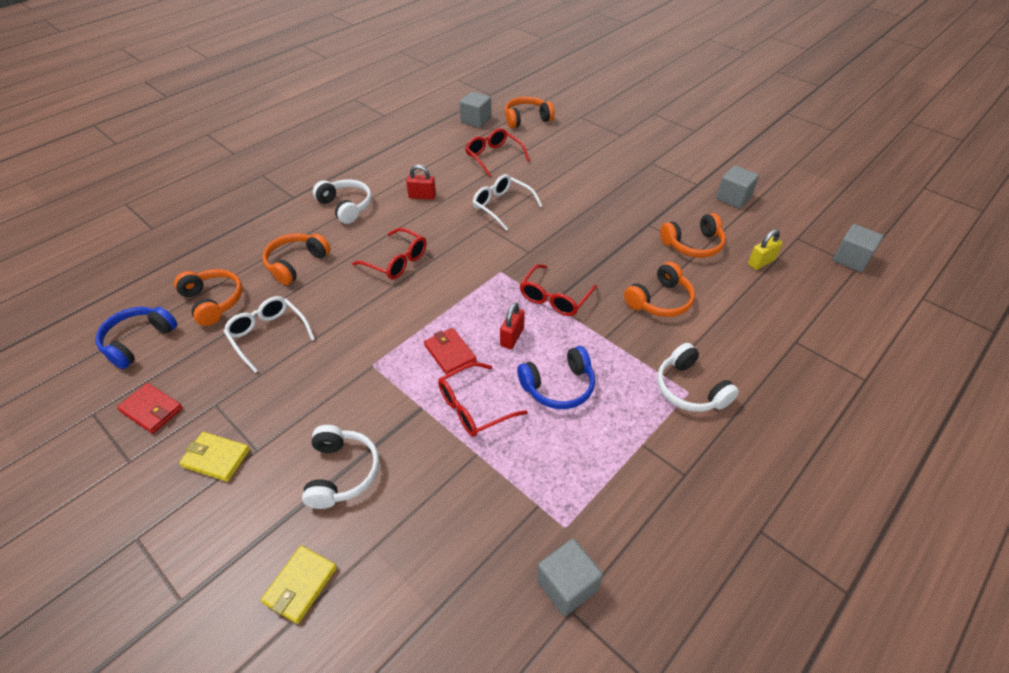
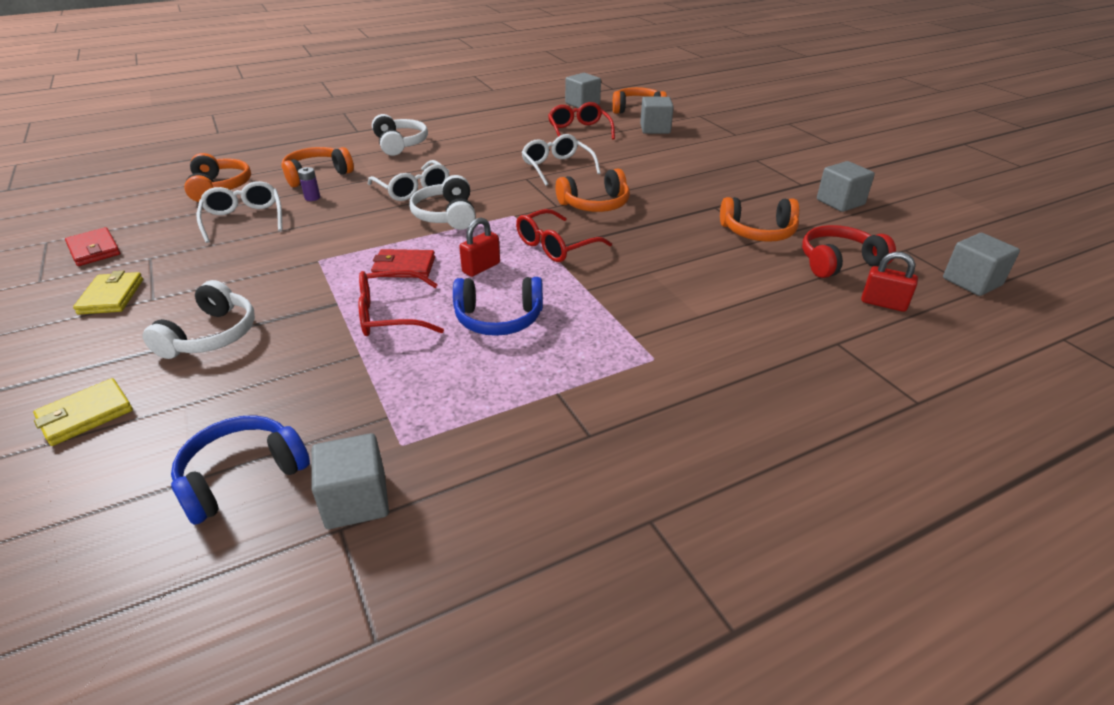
camera: 20 degrees right, 10 degrees down
(138, 341) = (131, 202): blue headphones -> blue headphones (242, 476)
(216, 458) = (111, 296): yellow wallet -> yellow wallet turned 45 degrees clockwise
(313, 293) = (312, 198): none -> purple battery
(396, 261) = (412, 189): red glasses -> white glasses
(422, 196) = (480, 148): red padlock -> red padlock (883, 303)
(450, 353) = (404, 267): red wallet -> red wallet turned 75 degrees counterclockwise
(554, 141) = (655, 129): none -> grey cube
(660, 300) = (680, 271): orange headphones -> orange headphones (595, 204)
(690, 389) = (658, 356): white headphones -> white headphones (446, 215)
(761, 262) = (838, 262): yellow padlock -> red headphones

